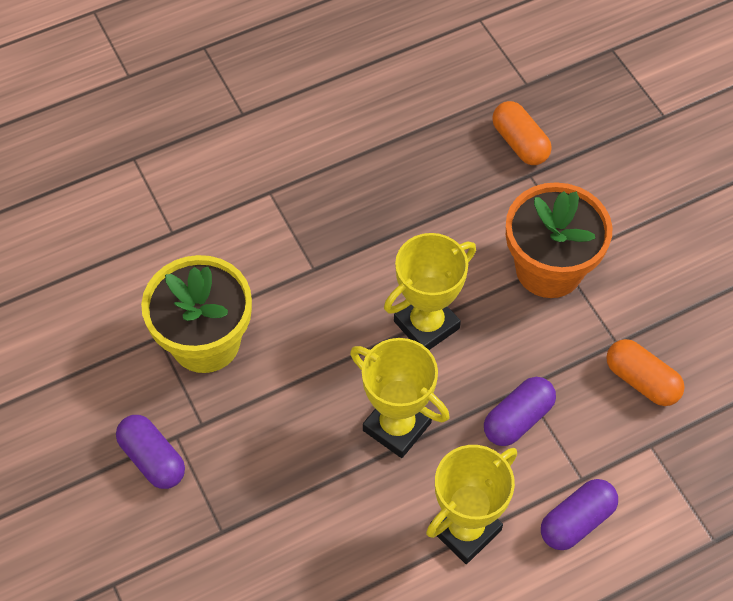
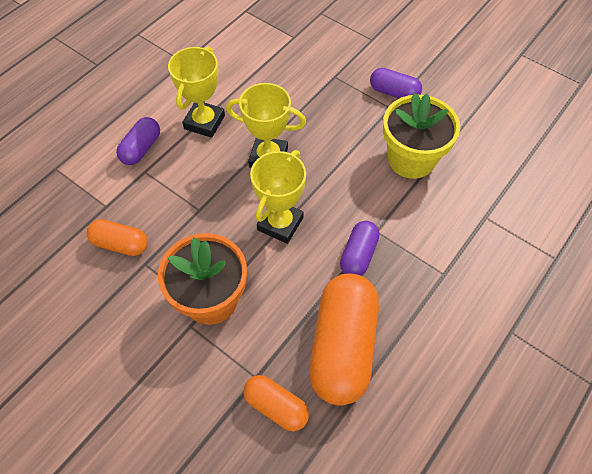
camera: 155 degrees right, 0 degrees up
(424, 167) = (343, 346): none -> orange capsule
(518, 419) = (196, 189): purple capsule -> purple capsule (358, 255)

